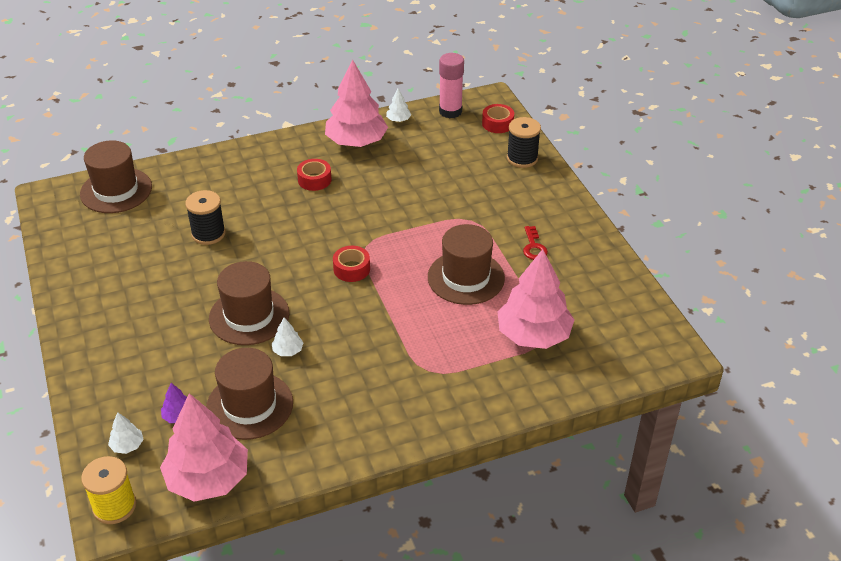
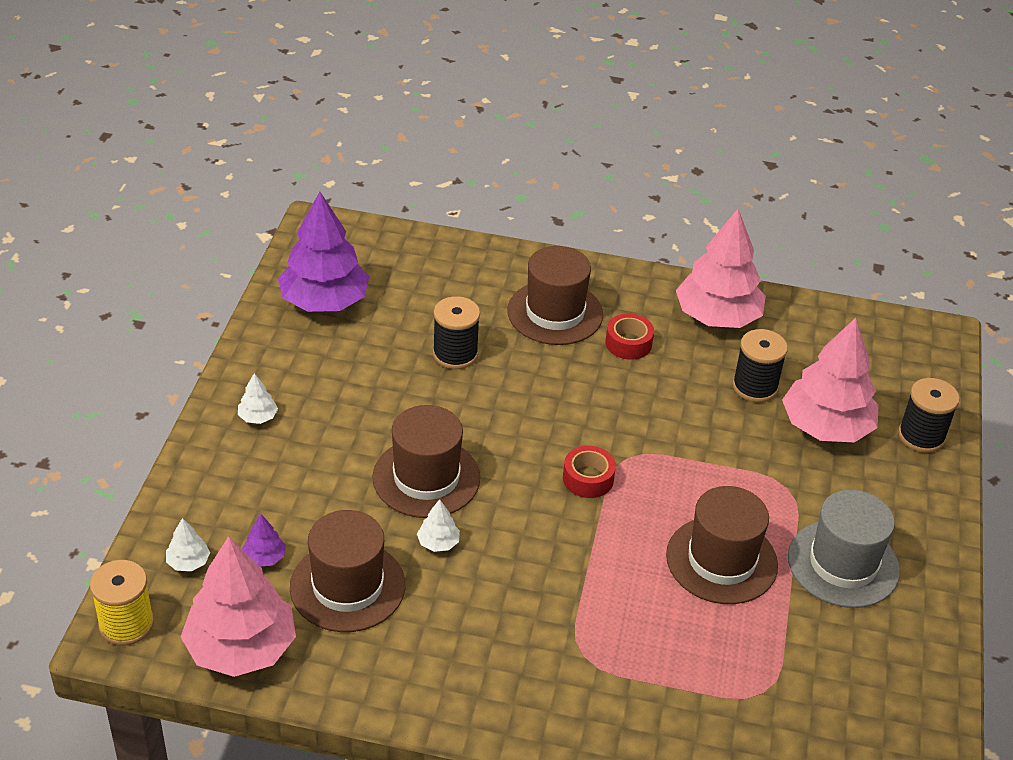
camera: 30 degrees right, 0 degrees up
(91, 240) = (324, 301): none -> purple tree
(116, 190) = (393, 254): brown hat -> brown hat (555, 313)
(398, 120) = (793, 311): white tree -> white tree (258, 417)
(409, 172) = (755, 387): none -> black spool
(450, 111) = (871, 329): pink glue stick -> none
(497, 124) = (924, 373): red tape -> none
(533, 247) = (843, 564): red key -> grey hat
(533, 335) = (751, 680): pink tree -> pink tree (826, 427)

